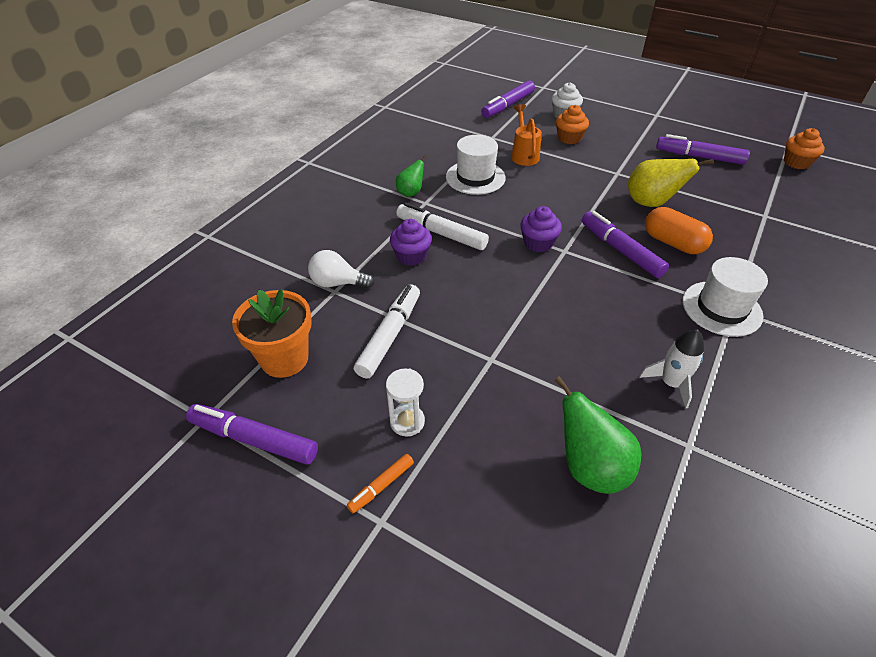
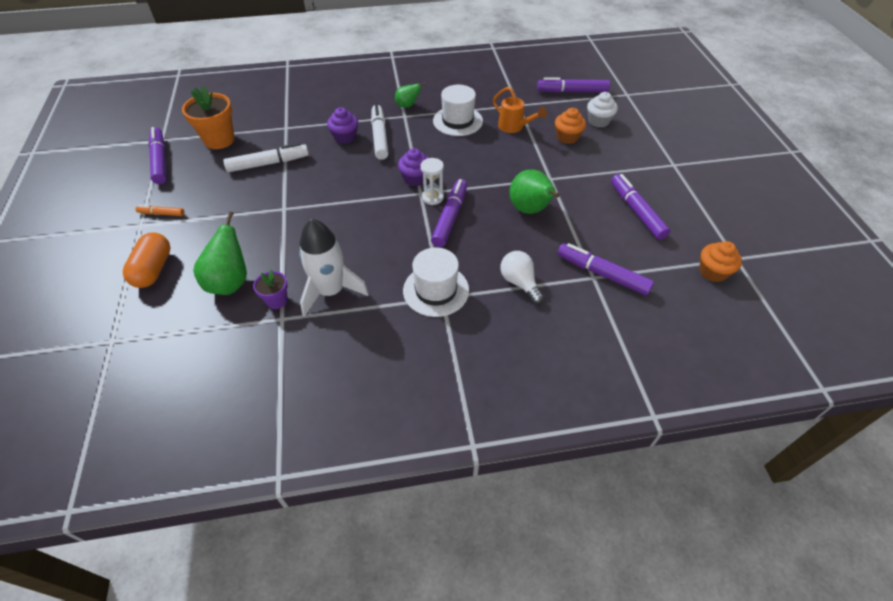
camera: 50 degrees right, 5 degrees up
(338, 283) = (293, 125): white light bulb -> white light bulb (519, 283)
(407, 422) = (210, 201): white hourglass -> white hourglass (432, 197)
(524, 154) = (514, 127): orange watering can -> orange watering can turned 90 degrees clockwise
(651, 203) = (530, 210): yellow pear -> green pear
(655, 436) = (277, 300): none -> purple flower pot
(671, 383) = (331, 291): white rocket -> white rocket, size x1.61
(673, 243) = (490, 239): orange capsule -> orange capsule (153, 269)
(764, 209) = (602, 274): none -> purple marker

